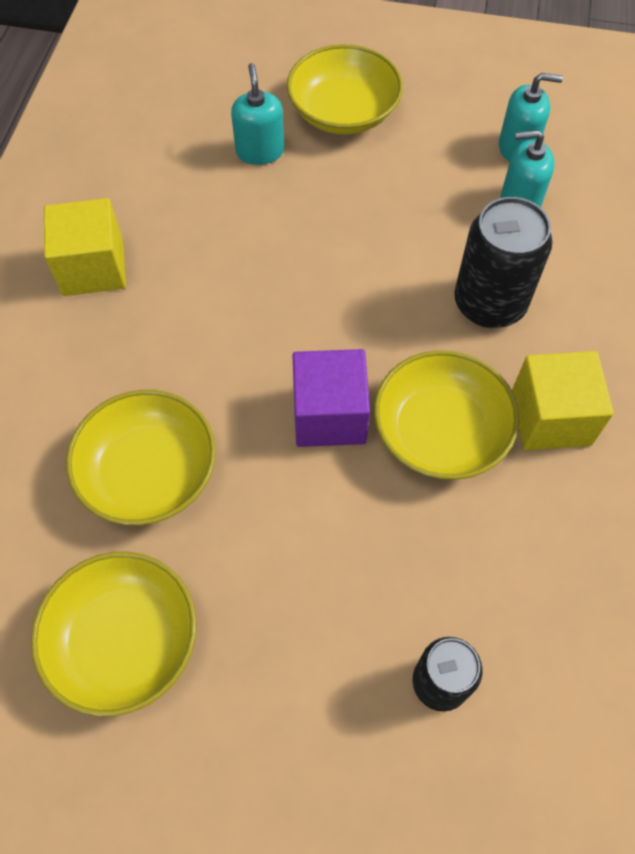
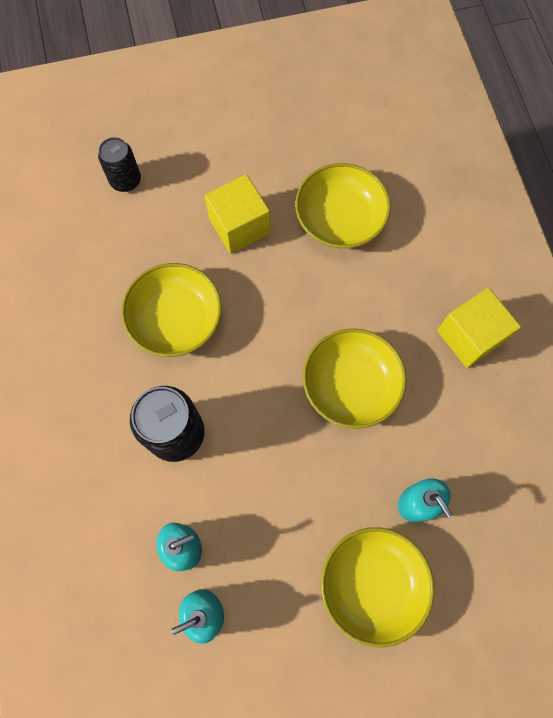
camera: 155 degrees right, 10 degrees up
(124, 641) = (298, 133): yellow bowl -> yellow bowl (351, 385)
(329, 415) = (251, 299): purple cube -> none
(551, 417) = (106, 360): yellow cube -> yellow cube (239, 226)

